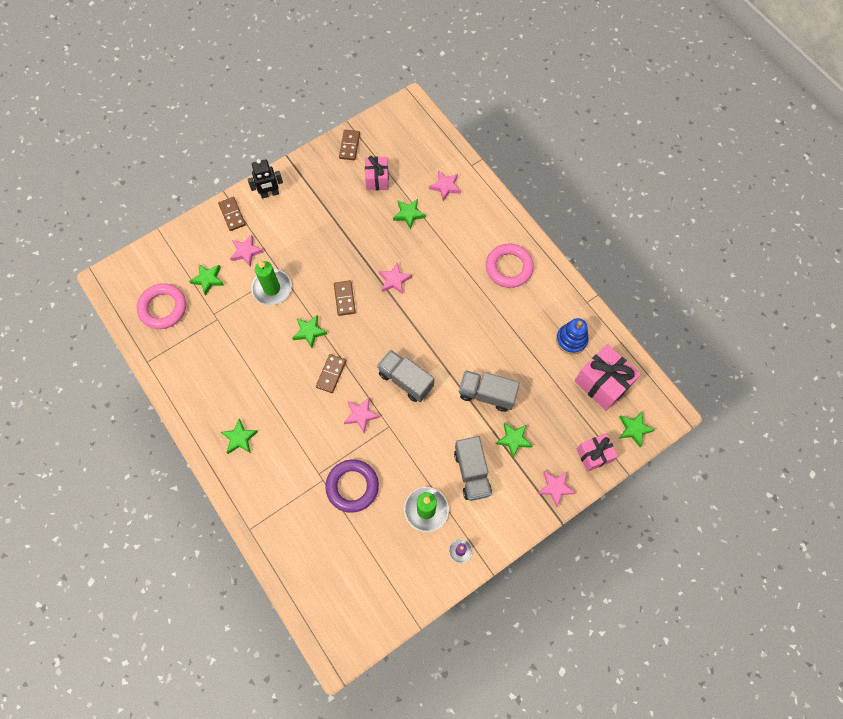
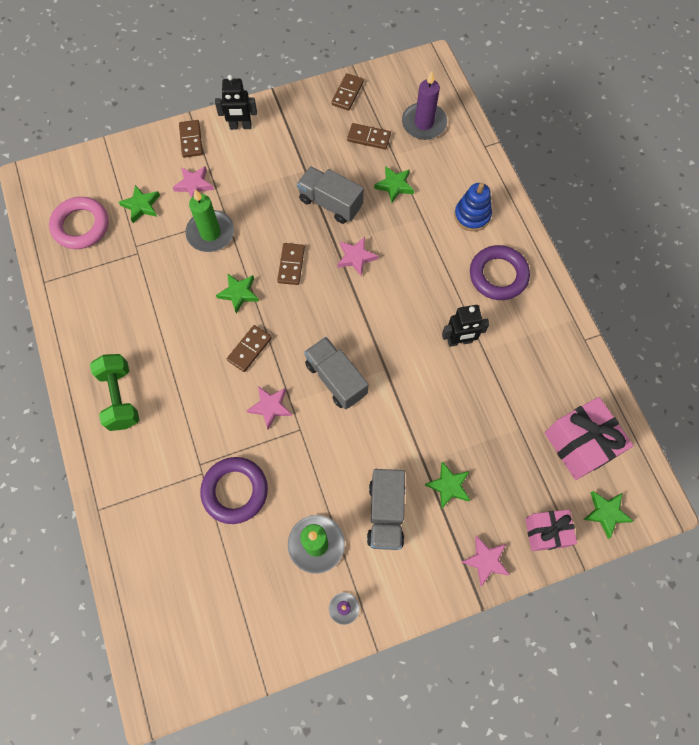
camera: 15 degrees right, 0 degrees up
(239, 438) = (120, 397): green star -> green dumbbell
(377, 179) = (369, 137): pink gift -> brown domino
(418, 157) = (424, 123): none -> purple candle
(445, 187) = (447, 164): pink star -> none
(487, 394) = (430, 421): grey truck -> grey truck (330, 203)
(492, 327) = (459, 341): none -> black robot
(509, 267) = (498, 275): pink ring -> purple ring
(571, 340) = (553, 381): blue stacking toy -> blue stacking toy (472, 216)

